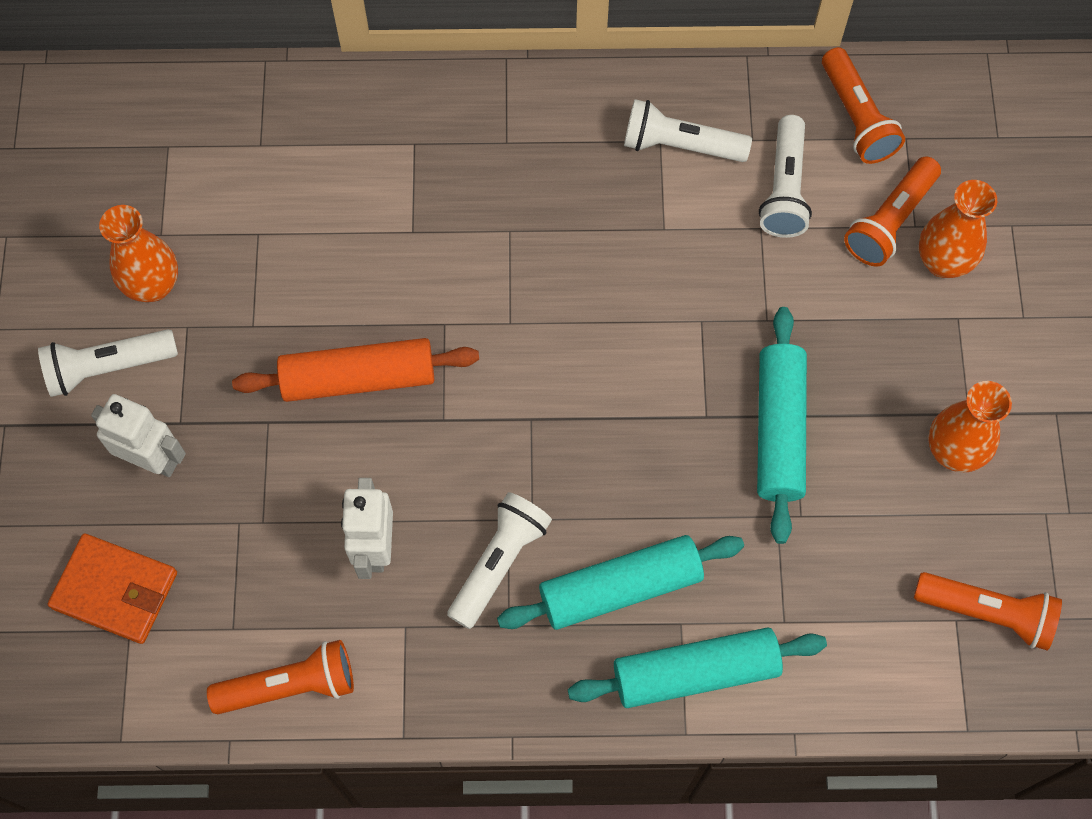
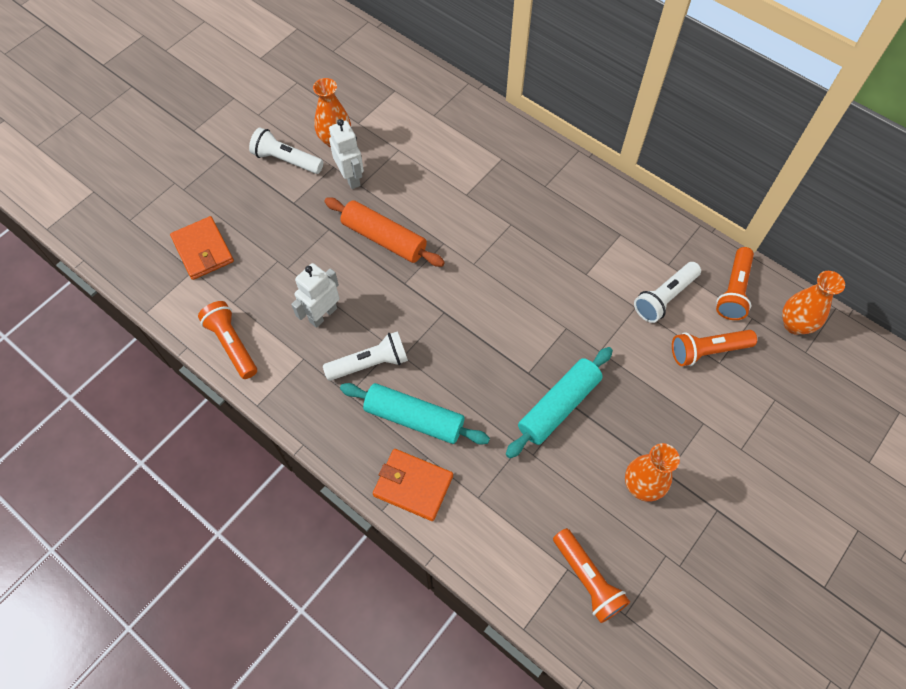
camera: 40 degrees right, 5 degrees down
(153, 460) = (268, 209): white robot -> white robot (351, 177)
(289, 686) = (232, 344): orange flashlight -> orange flashlight turned 150 degrees counterclockwise
(680, 145) = (629, 243): white flashlight -> none
(695, 672) = (413, 485): turquoise rolling pin -> orange wallet
(943, 262) = (719, 390): orange vase -> orange vase (794, 324)

